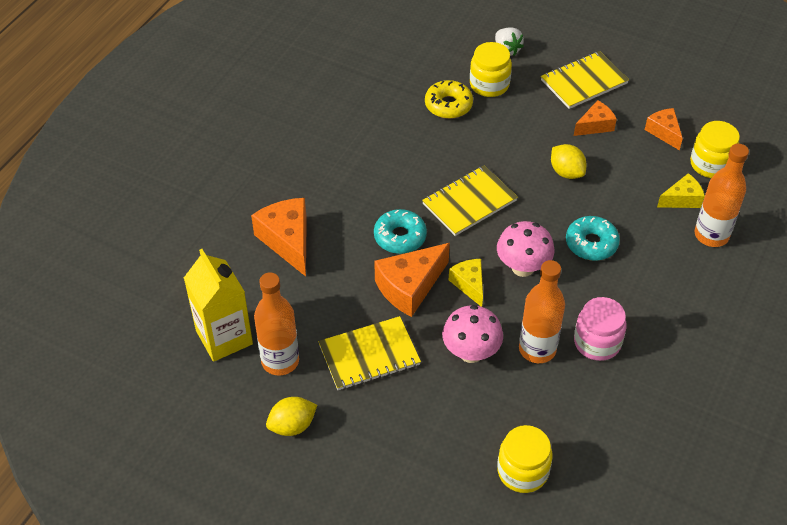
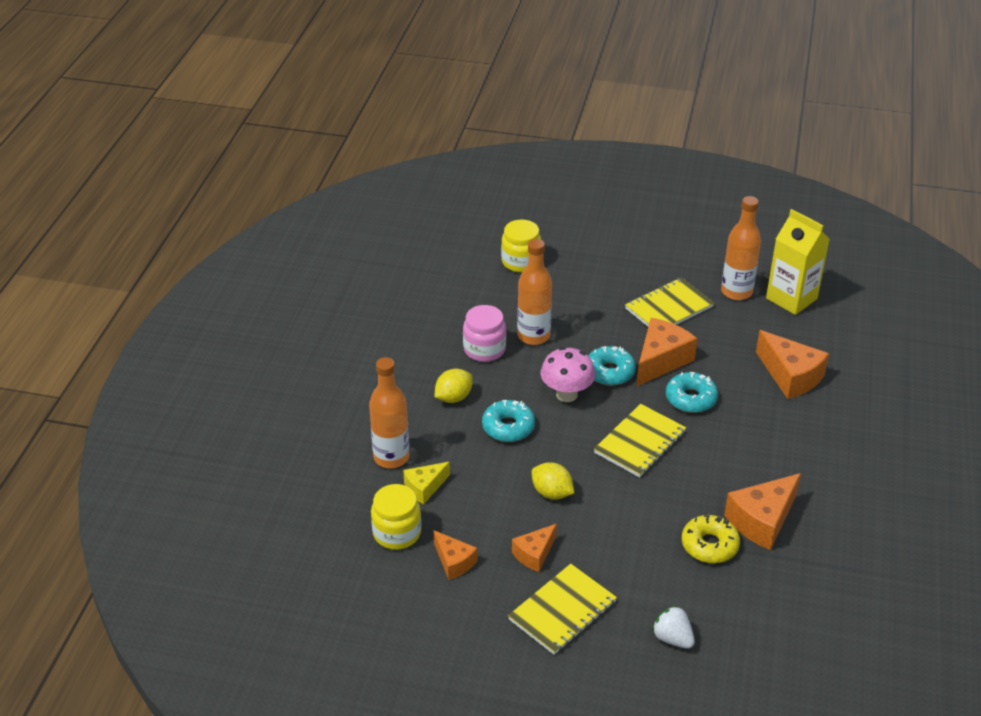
camera: 165 degrees right, 10 degrees down
(292, 426) = (701, 257): yellow lemon -> yellow lemon (453, 397)
(395, 115) = (762, 521): none -> orange cheese
(469, 284) = (609, 372): yellow cheese -> turquoise donut
(471, 353) = (587, 324): pink mushroom -> none
(489, 85) = (674, 582): yellow jar -> none

